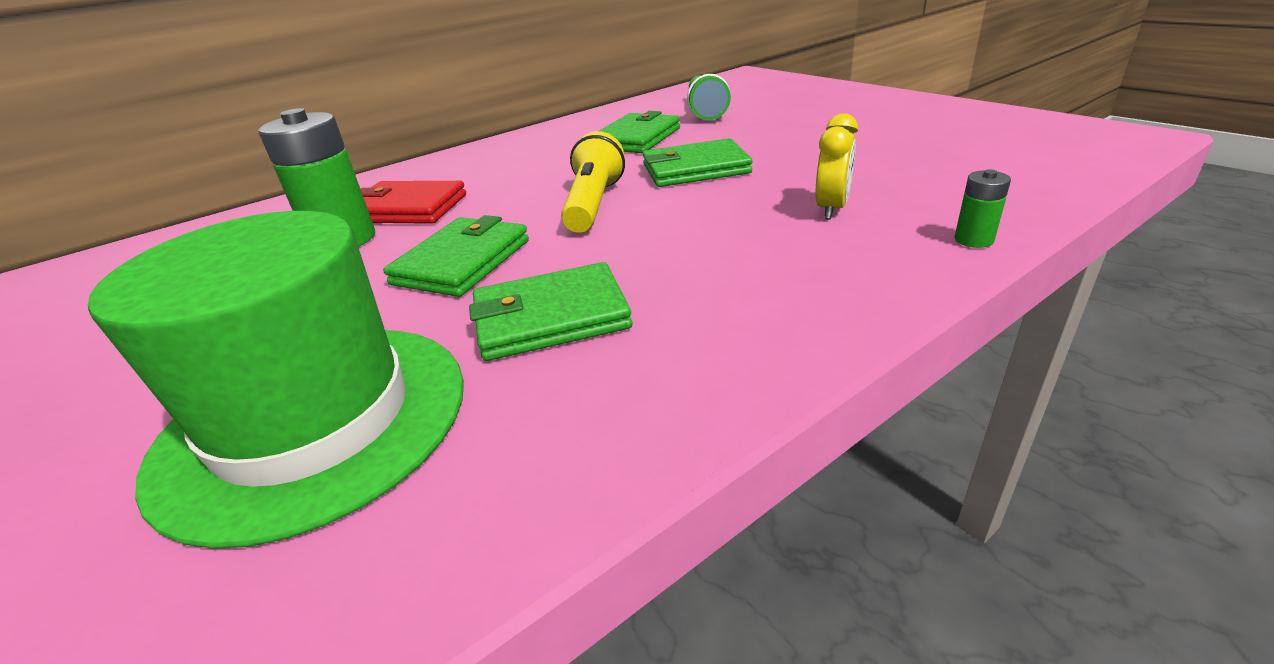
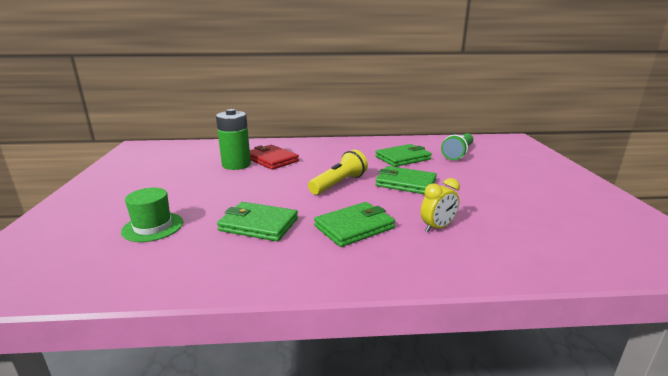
camera: 30 degrees right, 10 degrees down
(313, 421) = (153, 227): green hat -> green hat, size x0.50
(462, 262) = (260, 190): green wallet -> green wallet (354, 227)
(973, 240) = (483, 272): green battery -> none

